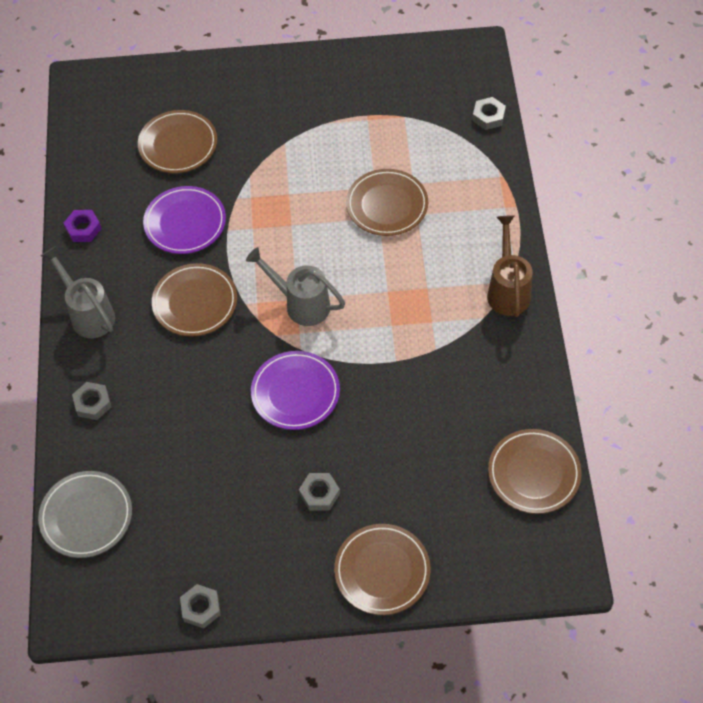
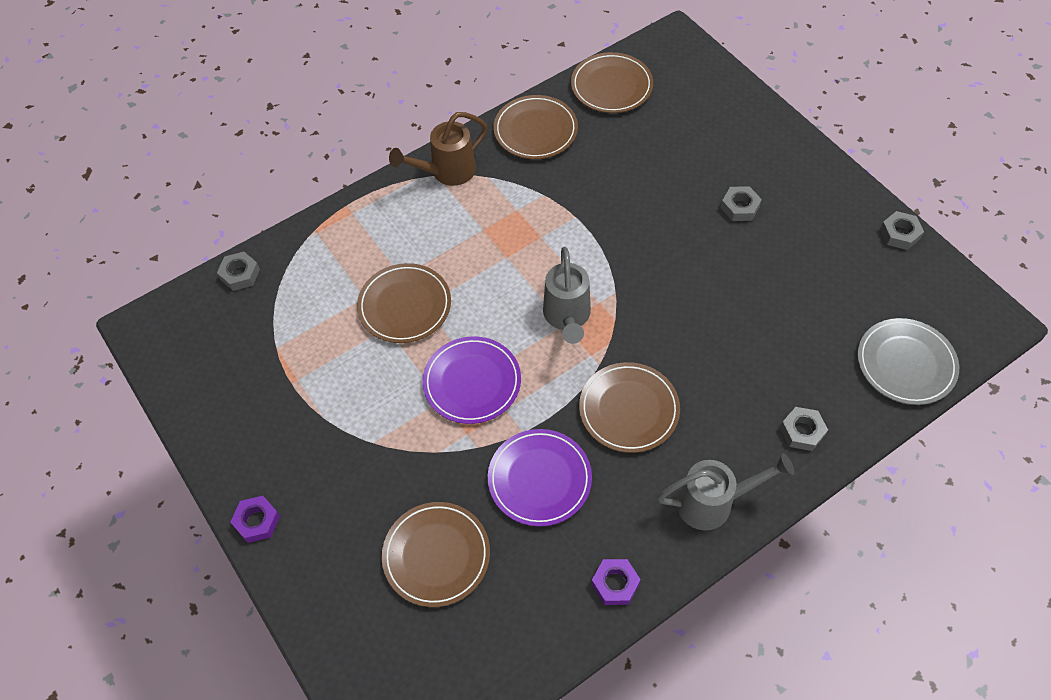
camera: 120 degrees left, 0 degrees up
(88, 314) = (713, 503): grey watering can -> grey watering can turned 120 degrees counterclockwise
(274, 64) = (257, 521): none -> purple nut
(295, 392) = (662, 272): purple plate -> purple plate (472, 382)
(382, 571) = (767, 138): brown plate -> brown plate (535, 130)

